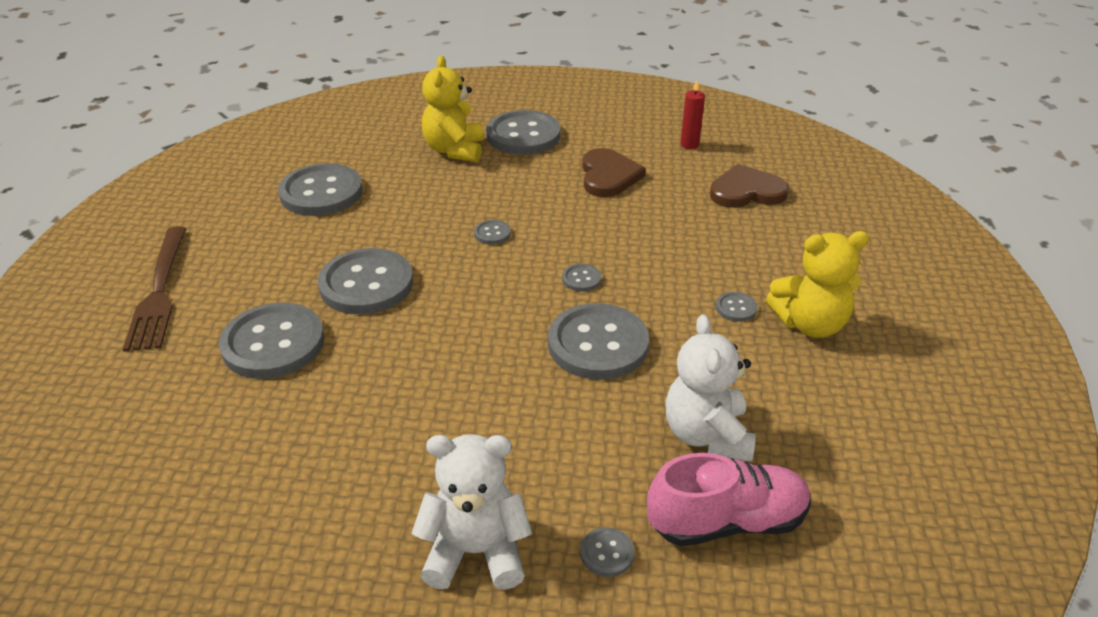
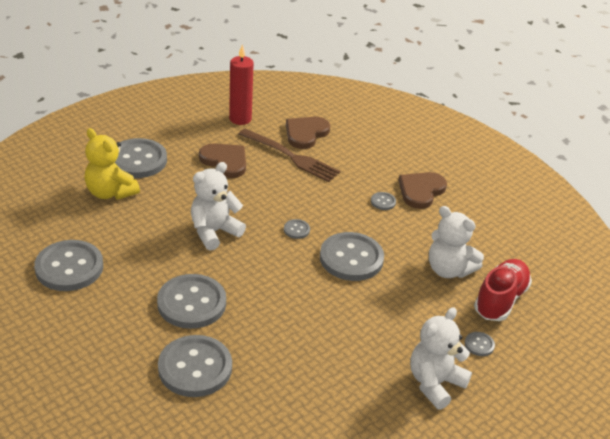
camera: 50 degrees left, 0 degrees up
(159, 292) = (73, 390): brown fork -> brown fork (291, 157)
(492, 233) = (214, 232): grey button -> white teddy bear
(689, 145) = (240, 119): red candle -> red candle, size x1.67
(727, 522) = (500, 300): pink shoe -> red shoe
(810, 324) = (421, 191): yellow teddy bear -> brown heart

